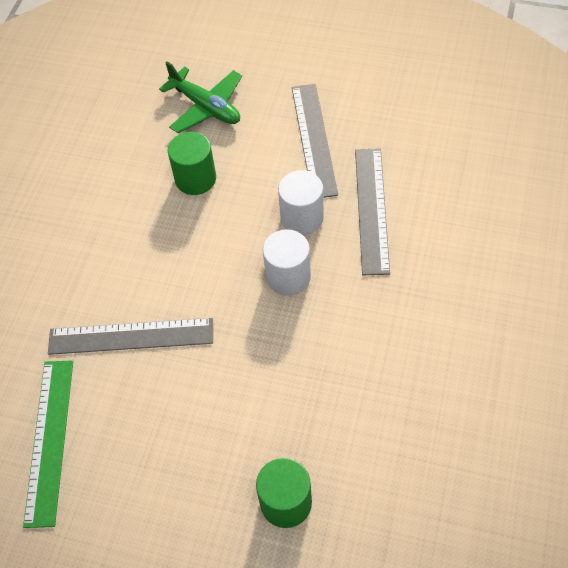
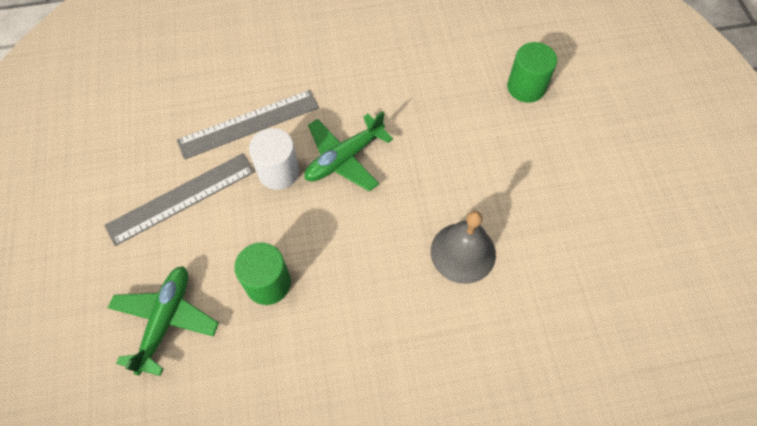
camera: 120 degrees left, 5 degrees up
(49, 440) = (587, 266): green ruler -> none
(131, 336) = (463, 252): grey ruler -> grey bell
(288, 276) = (344, 158): white cylinder -> green plane

